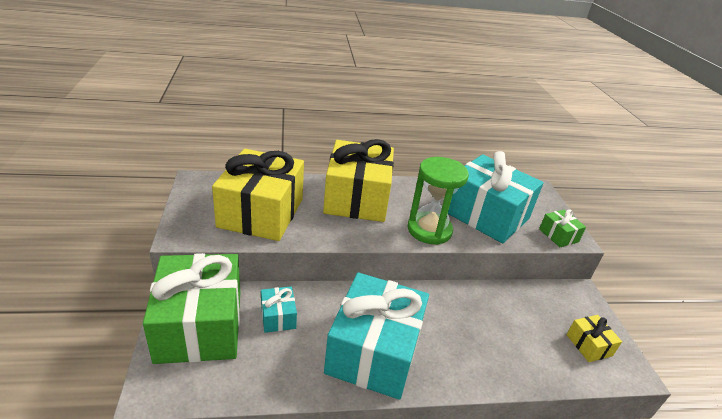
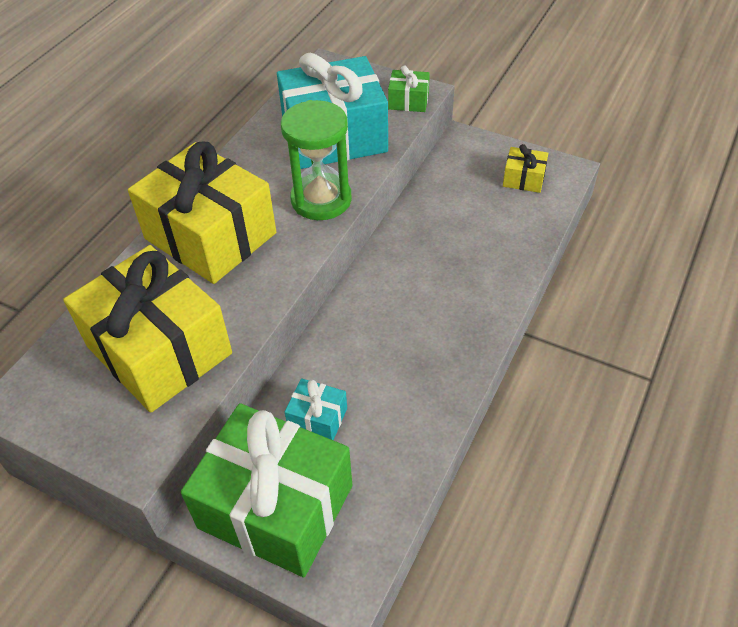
camera: 50 degrees left, 15 degrees up
(374, 351) = (424, 351): turquoise gift -> none

